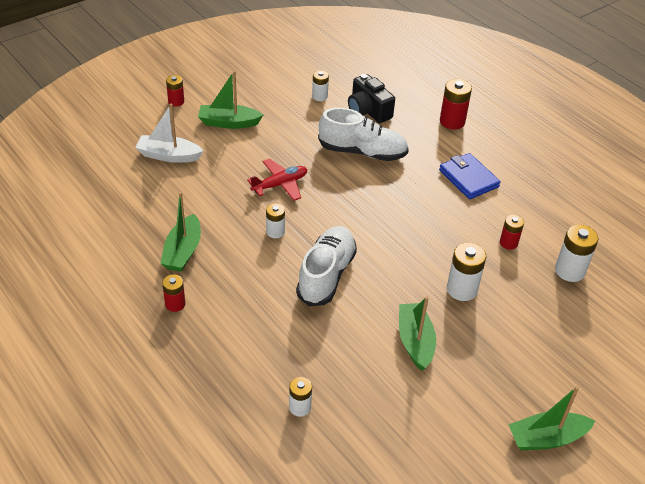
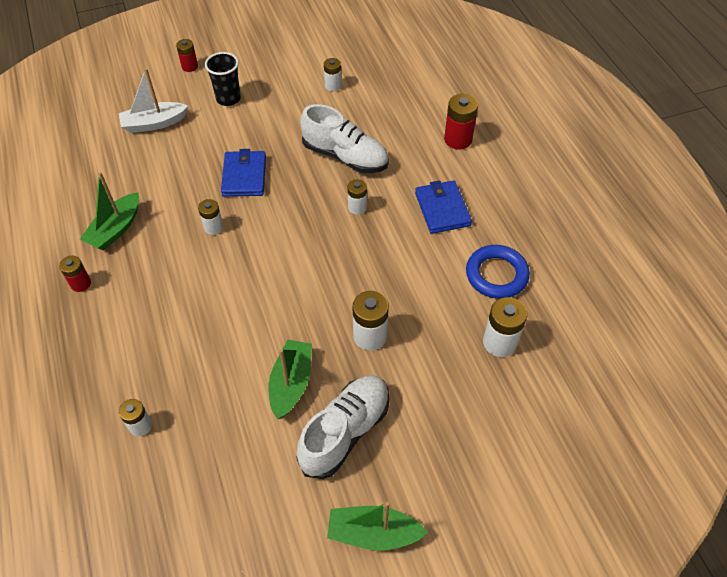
camera: 20 degrees right, 10 degrees up
(169, 155) = (154, 123): white boat -> white boat turned 45 degrees counterclockwise
(228, 123) = (228, 99): green boat -> black cup
(280, 184) = (244, 176): red plane -> blue wallet
(326, 275) = (239, 286): white shoe -> white shoe (345, 432)
(368, 110) = (375, 111): black camera -> none
(395, 191) = (357, 207): none -> white battery
(508, 243) = (448, 293): red battery -> none
(540, 220) = (496, 275): none -> blue ring

